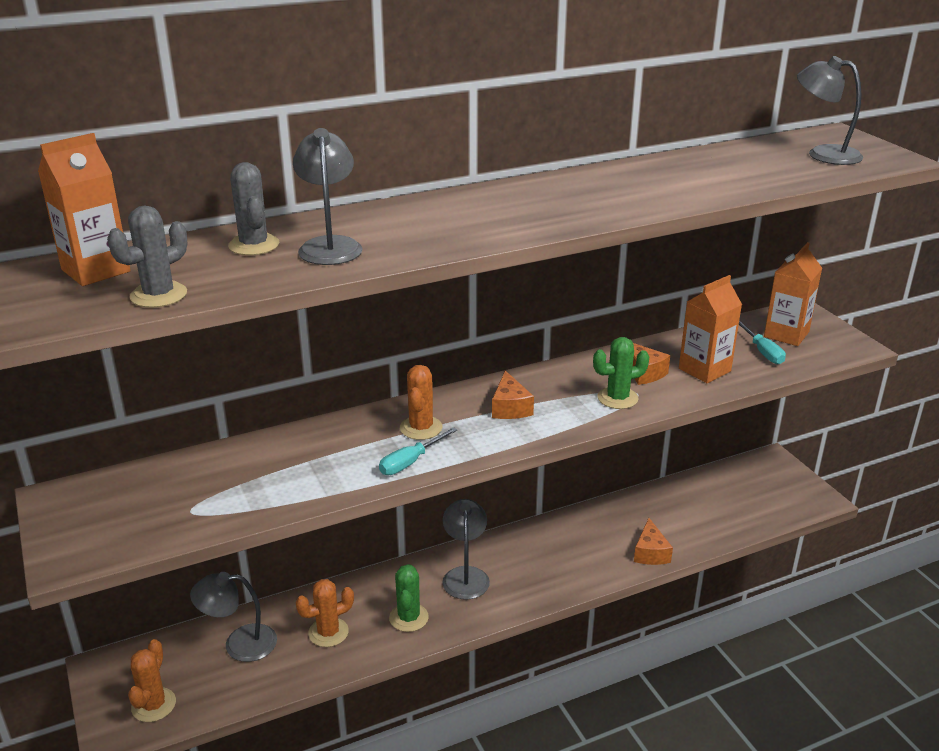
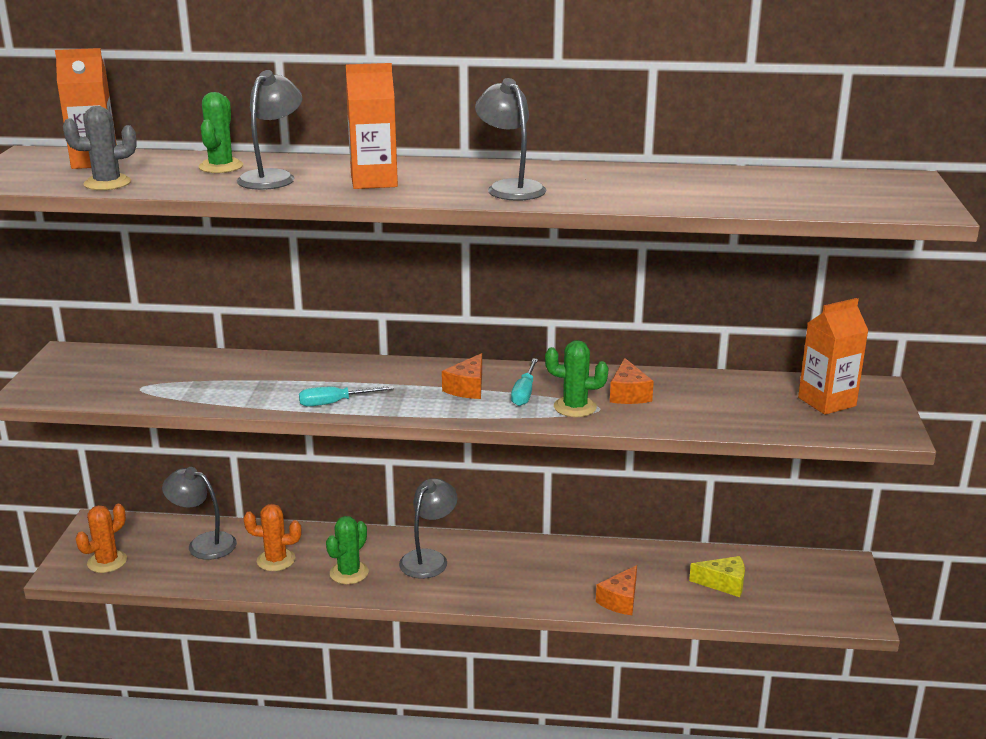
camera: 30 degrees right, 5 degrees down
(254, 245) = (221, 167): grey cactus -> green cactus
(421, 428) = (374, 382): orange cactus -> none
(704, 370) = (693, 408): orange carton -> orange carton (374, 181)
(708, 508) = (723, 583): none -> yellow cheese
(762, 352) = (777, 409): turquoise screwdriver -> turquoise screwdriver (524, 393)
(823, 154) = (851, 192): grey lamp -> grey lamp (510, 187)

